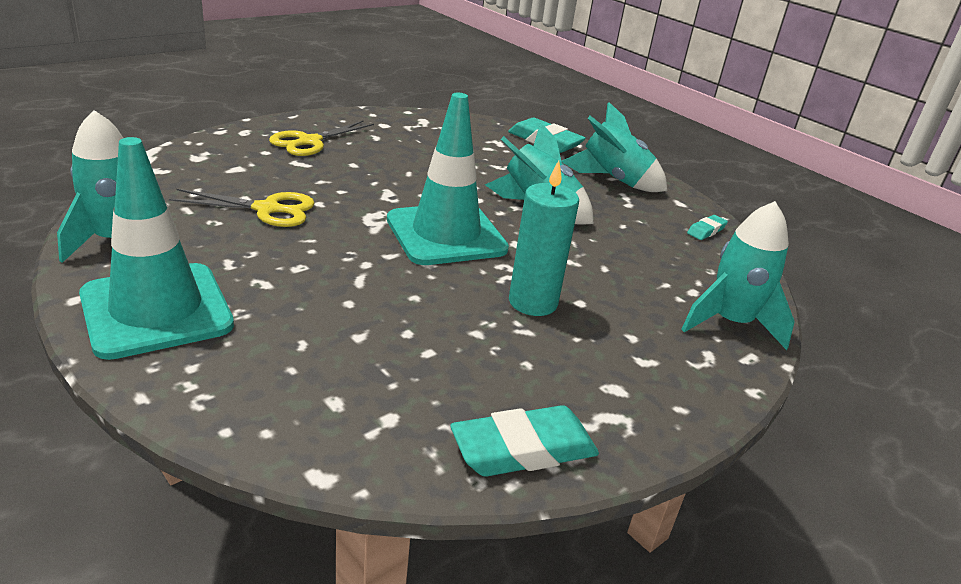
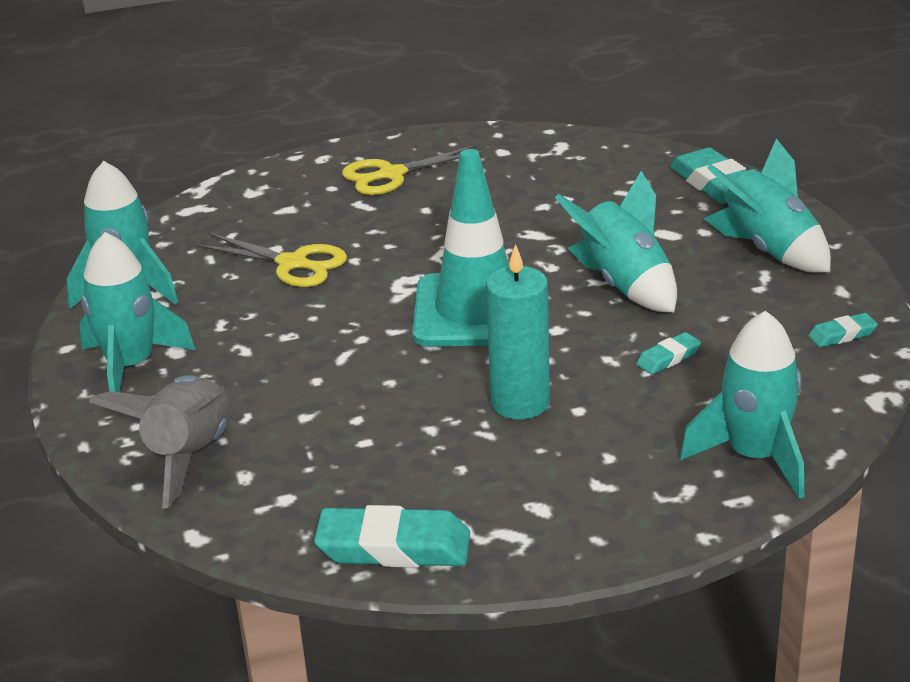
camera: 30 degrees right, 0 degrees up
(156, 310) = (131, 367): turquoise traffic cone -> turquoise rocket
(265, 391) = (188, 456): none -> grey rocket
(611, 256) = (668, 358): none -> turquoise eraser

